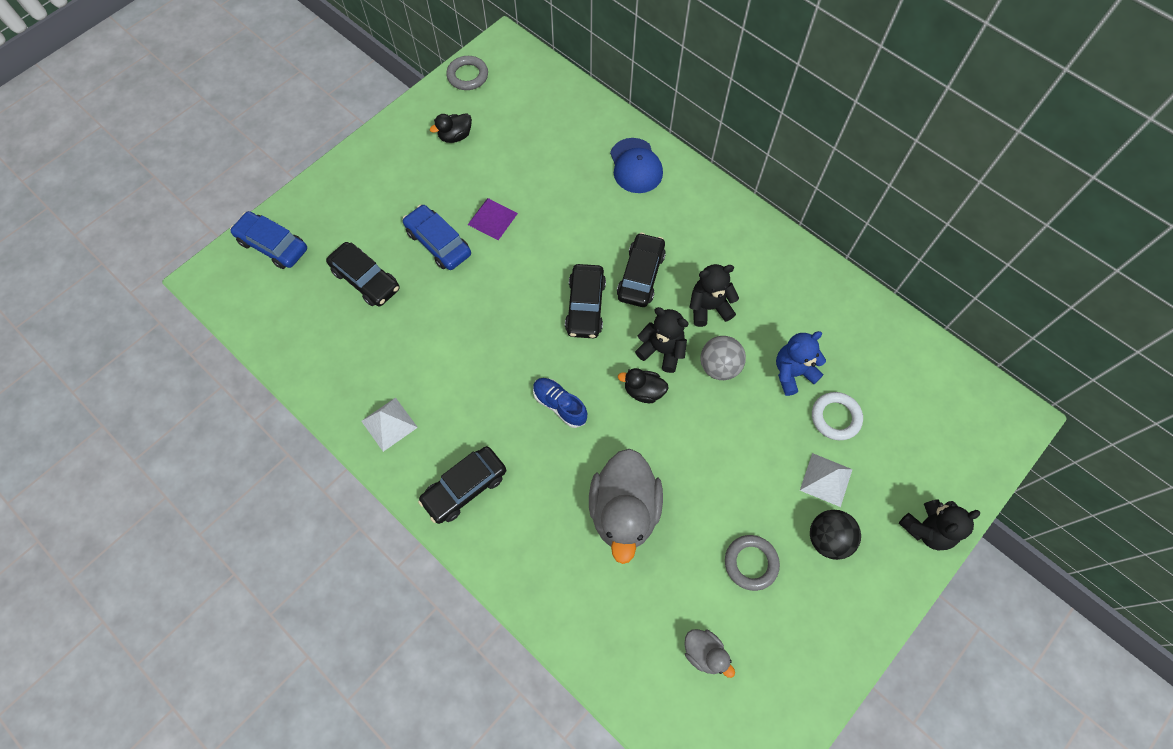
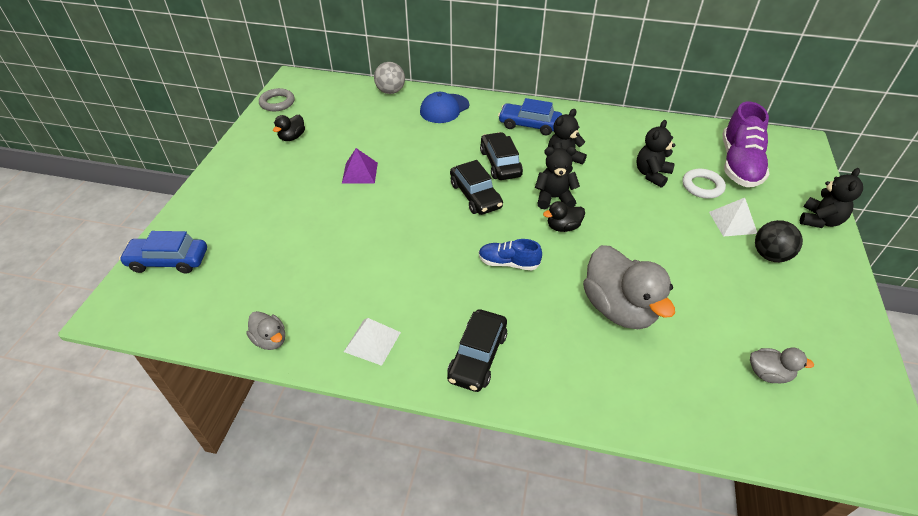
camera: 30 degrees left, 20 degrees down
(311, 376) = (270, 340): none -> grey duck
(366, 279) = (277, 250): black car -> none
(438, 243) = (325, 203): blue car -> blue car (529, 125)
(635, 166) = (444, 108): blue cap -> blue cap turned 90 degrees clockwise
(719, 366) = (601, 191): grey ball -> grey ball (390, 91)
(751, 563) = (738, 296): grey ring -> none
(792, 373) = (651, 174): blue teddy bear -> black teddy bear
(907, 410) = (739, 164): none -> purple shoe

